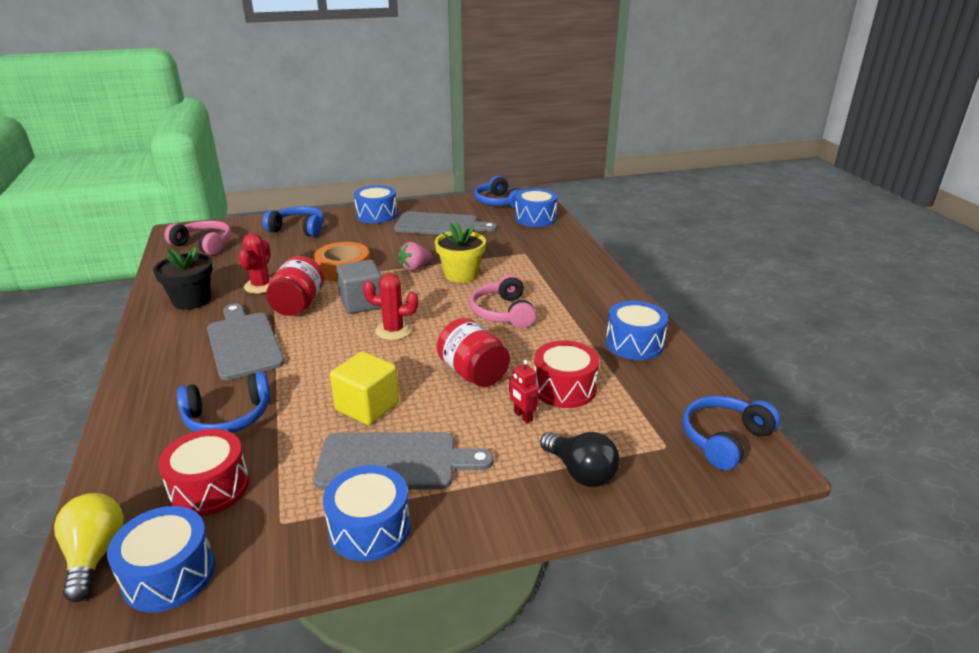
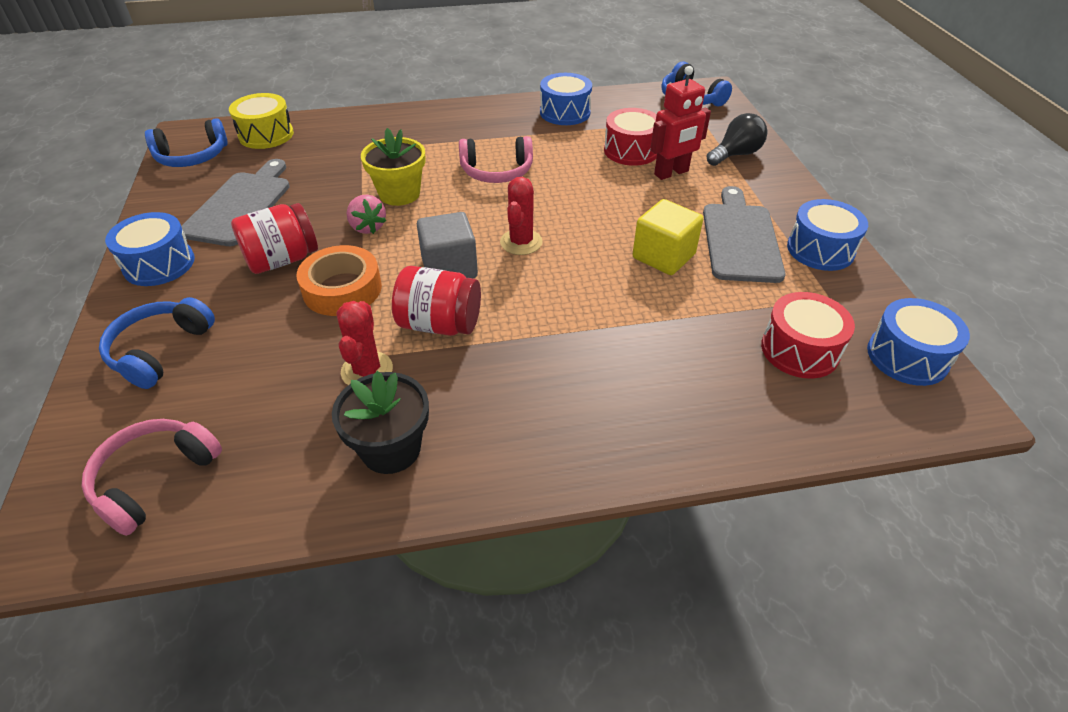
camera: 85 degrees left, 15 degrees up
(95, 555) = (907, 414): yellow light bulb -> none
(228, 417) = (689, 355): blue headphones -> none
(243, 343) = (532, 365): grey cutting board -> none
(261, 286) = (367, 370): red cactus -> red cactus turned 75 degrees clockwise
(473, 373) = (608, 194): red jar -> red jar (282, 260)
(523, 416) = (671, 173): red robot -> red robot, size x1.83
(535, 218) = (266, 135): blue drum -> yellow drum

